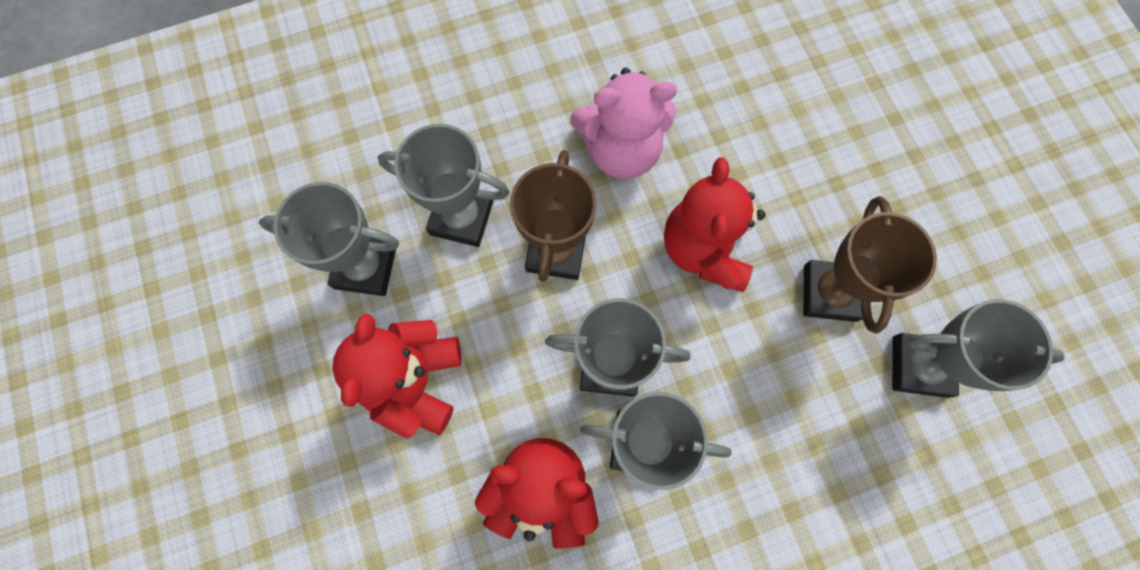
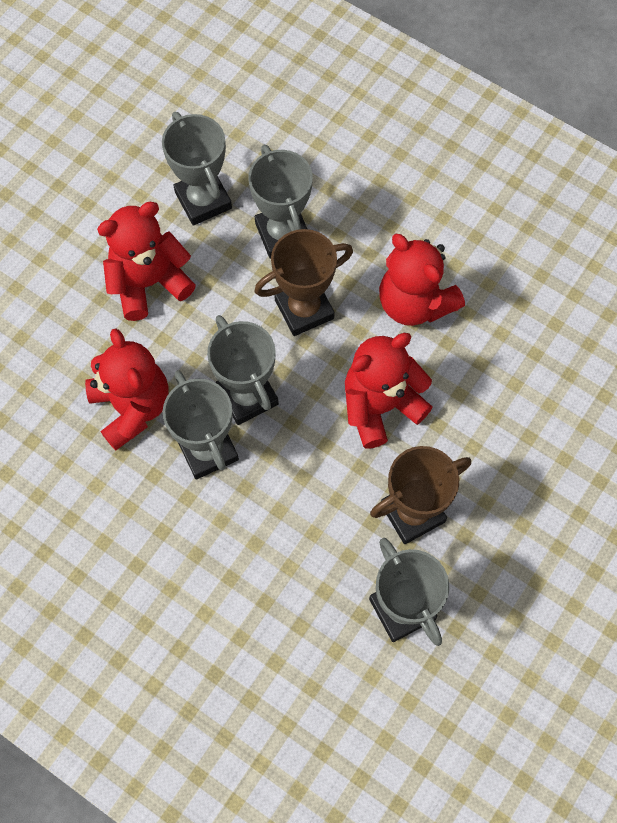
camera: 55 degrees right, 5 degrees down
(621, 150) = (414, 302): pink teddy bear -> red teddy bear

